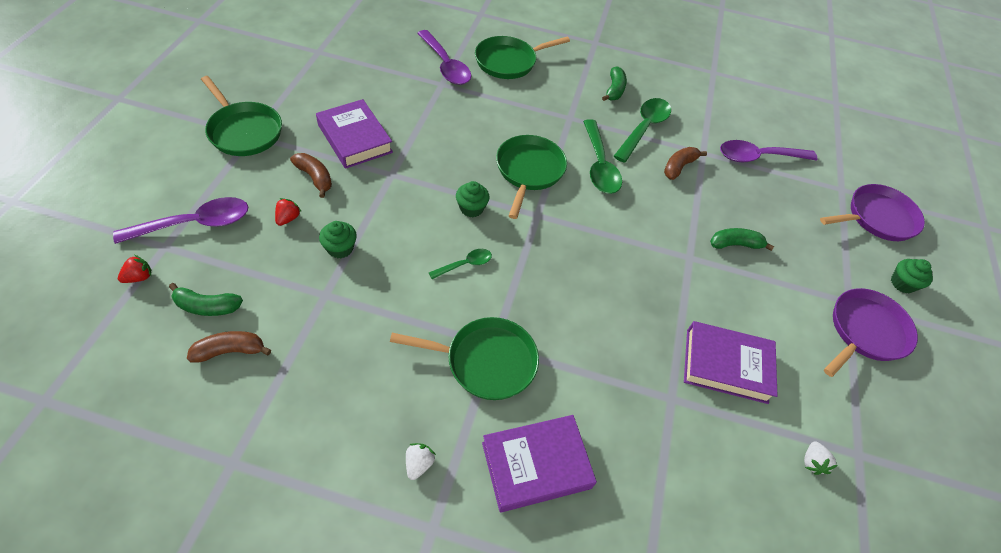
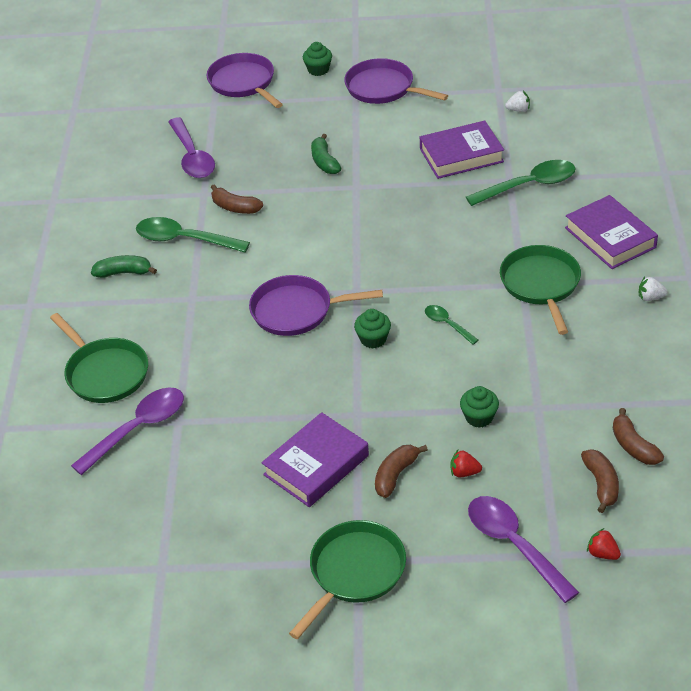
camera: 95 degrees left, 10 degrees down
(207, 306) = (601, 484): green banana -> brown banana
(529, 171) = (296, 311): green pan -> purple pan
(599, 165) = (261, 262): green spoon -> green spoon (529, 185)
(726, 365) = (461, 155): purple book -> purple book turned 75 degrees clockwise

